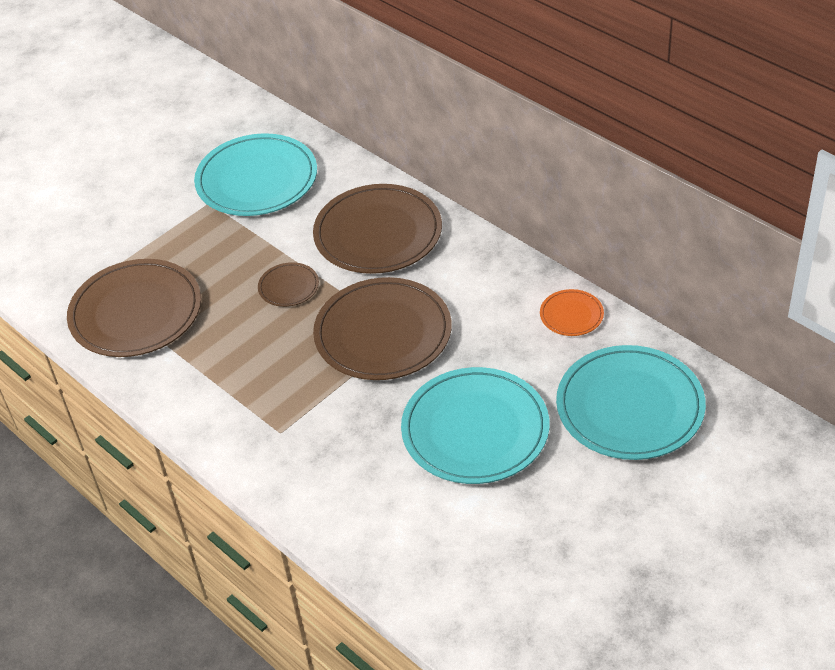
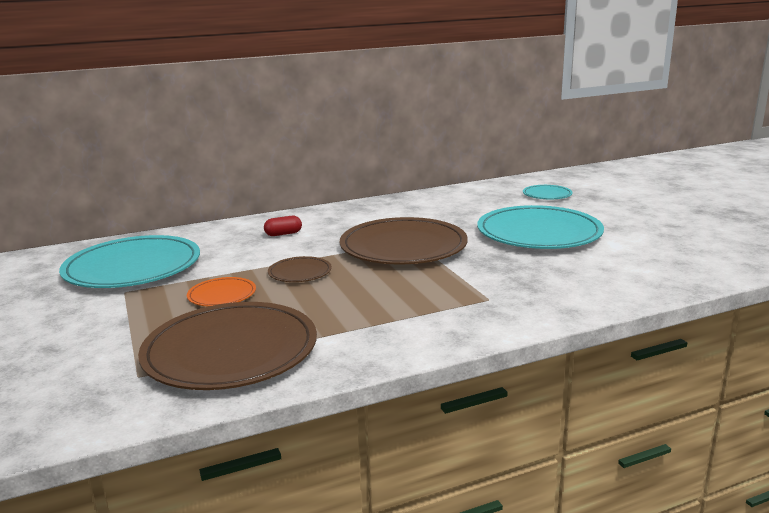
camera: 70 degrees left, 25 degrees down
(378, 233) = (283, 234): brown plate -> red capsule
(571, 315) = (447, 196): orange plate -> orange plate (222, 295)
(630, 406) = (547, 195): turquoise plate -> turquoise plate, size x0.46

